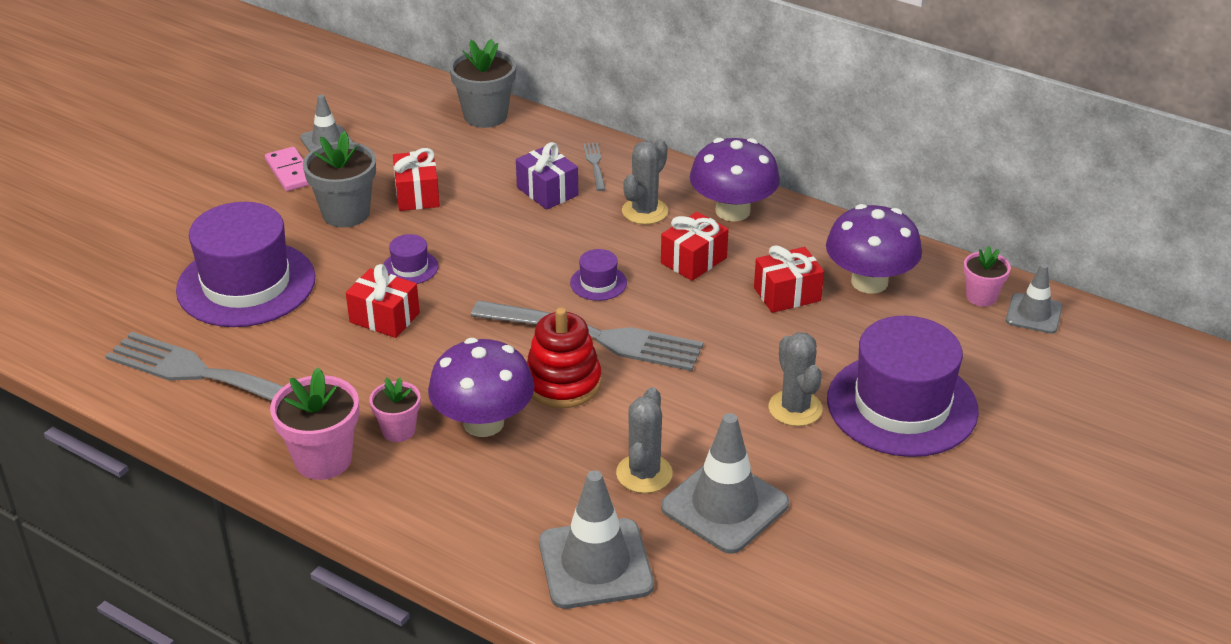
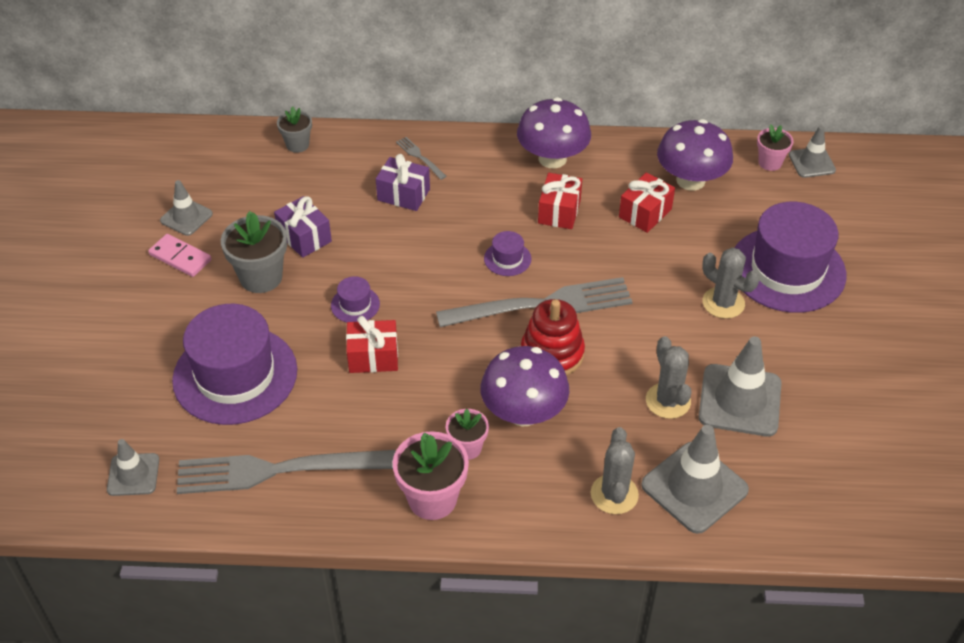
camera: 30 degrees left, 10 degrees up
(85, 328) = (133, 475): none -> grey traffic cone
(417, 195) = (304, 237): red gift -> purple gift
(485, 116) = (297, 145): grey flower pot -> grey flower pot, size x0.60
(645, 211) = (490, 183): grey cactus -> grey cactus (614, 494)

